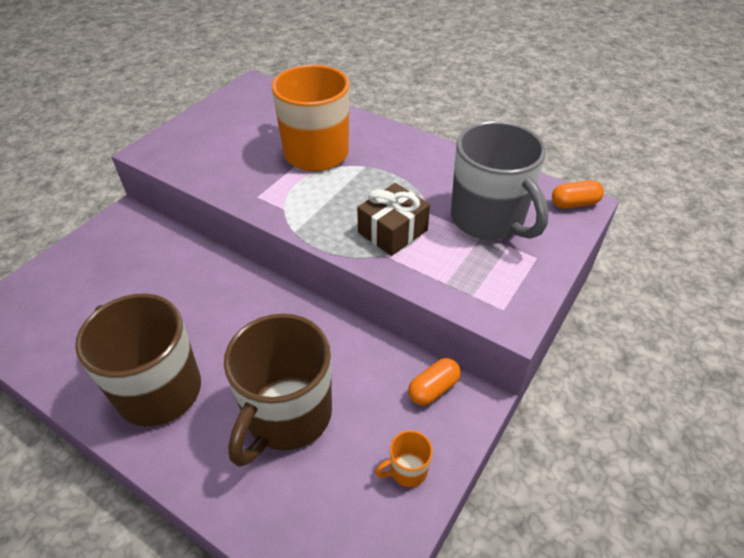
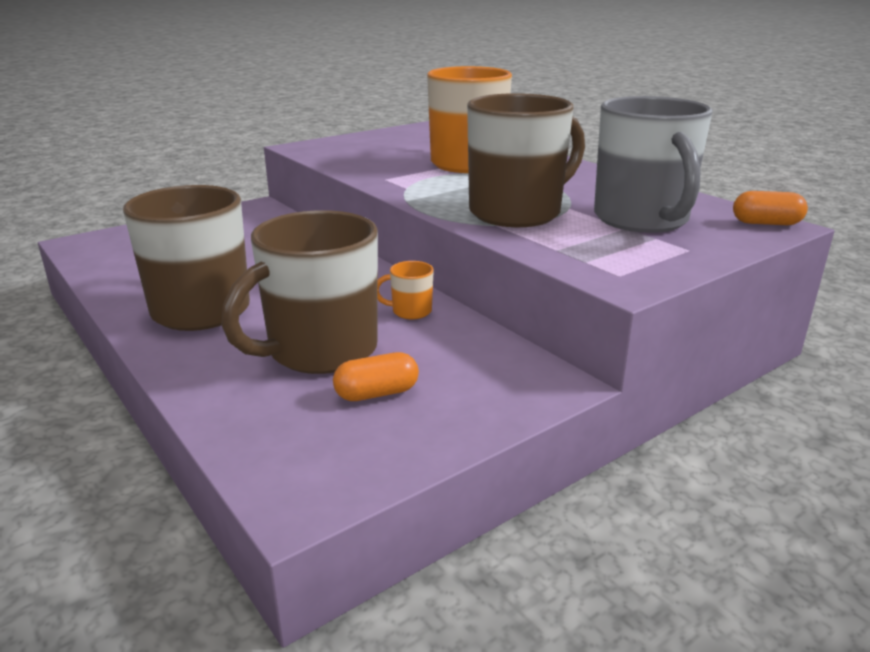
camera: 20 degrees right, 20 degrees down
(392, 231) = (517, 213): brown gift -> brown mug
(407, 470) = (433, 418): orange mug -> orange mug (410, 311)
(433, 389) = (509, 365): orange capsule -> orange capsule (377, 393)

